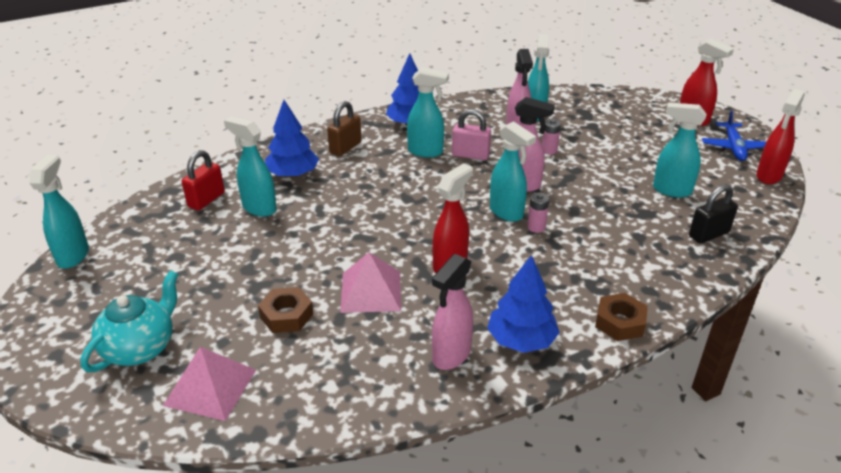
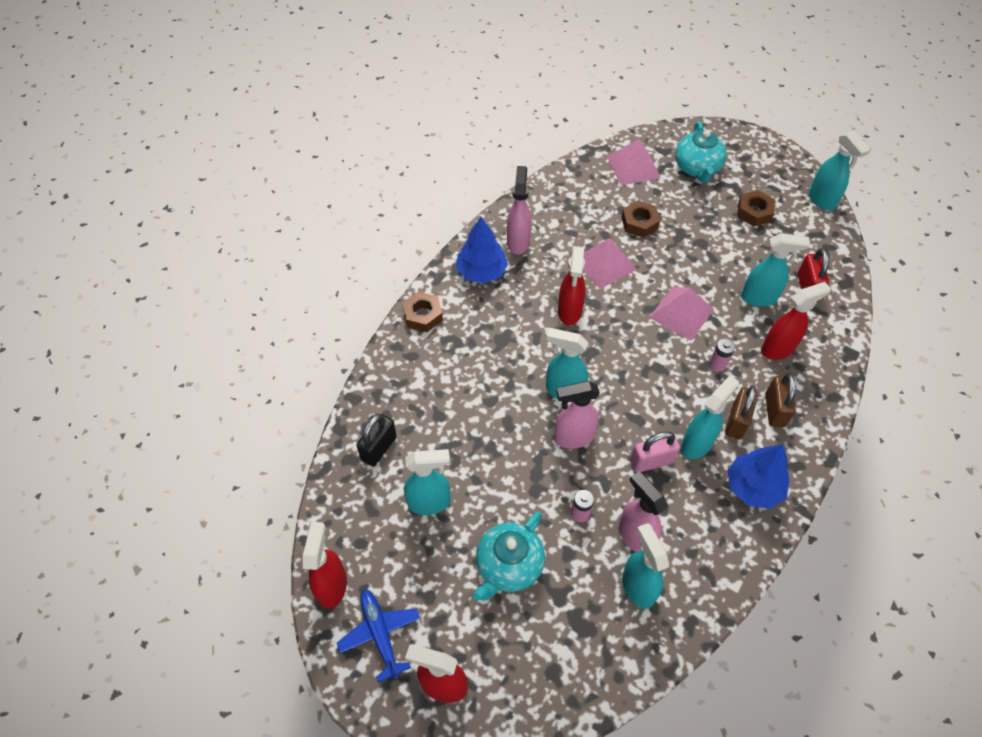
camera: 150 degrees right, 20 degrees up
(154, 274) = (754, 212): none -> brown nut
(293, 174) = (778, 349): blue tree -> red spray bottle
(342, 224) = (681, 313): none -> pink pyramid
(381, 152) = (737, 421): none -> brown padlock
(426, 152) = (697, 444): turquoise spray bottle -> turquoise spray bottle turned 150 degrees clockwise
(536, 227) = (529, 384): pink battery -> pink battery (717, 364)
(621, 145) = (508, 566): none -> turquoise teapot

